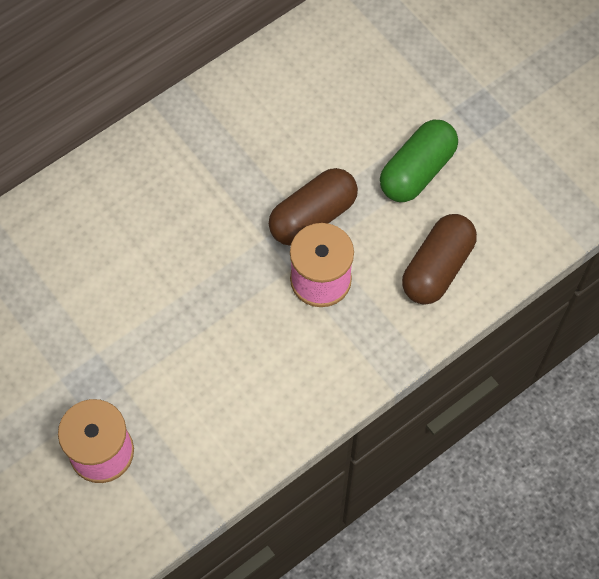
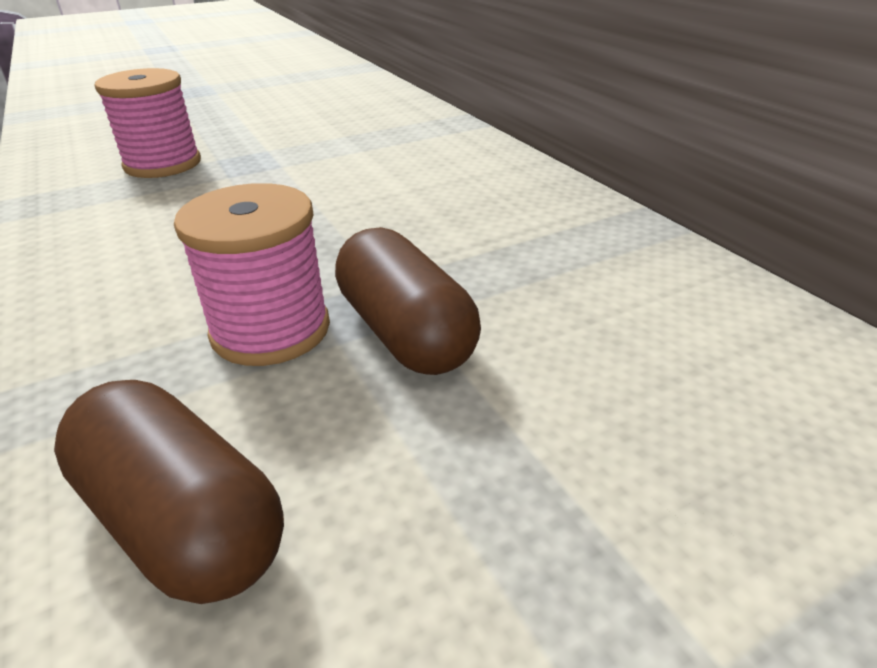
camera: 100 degrees right, 30 degrees down
(417, 171) = (485, 521): green capsule -> none

